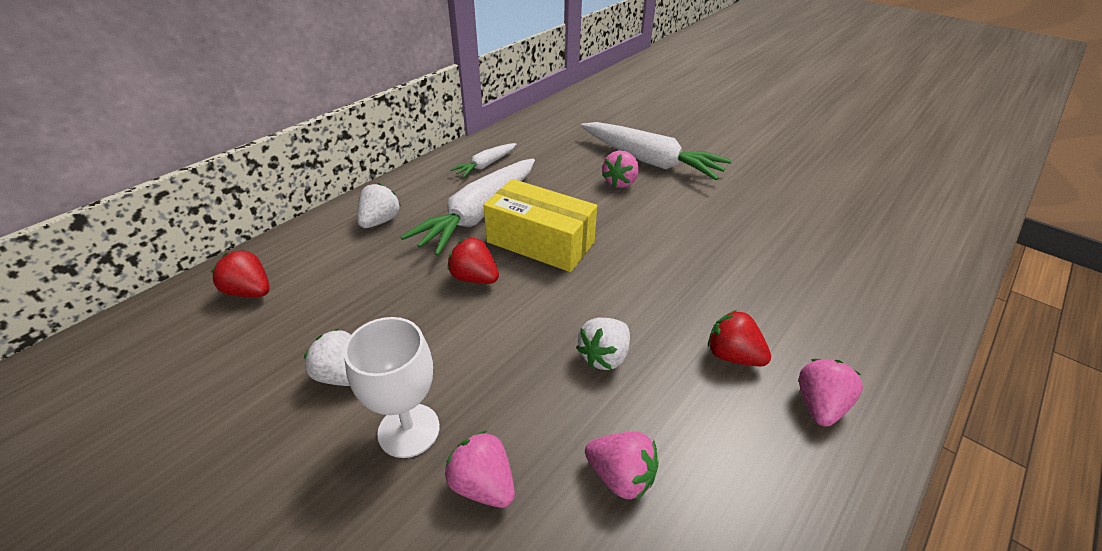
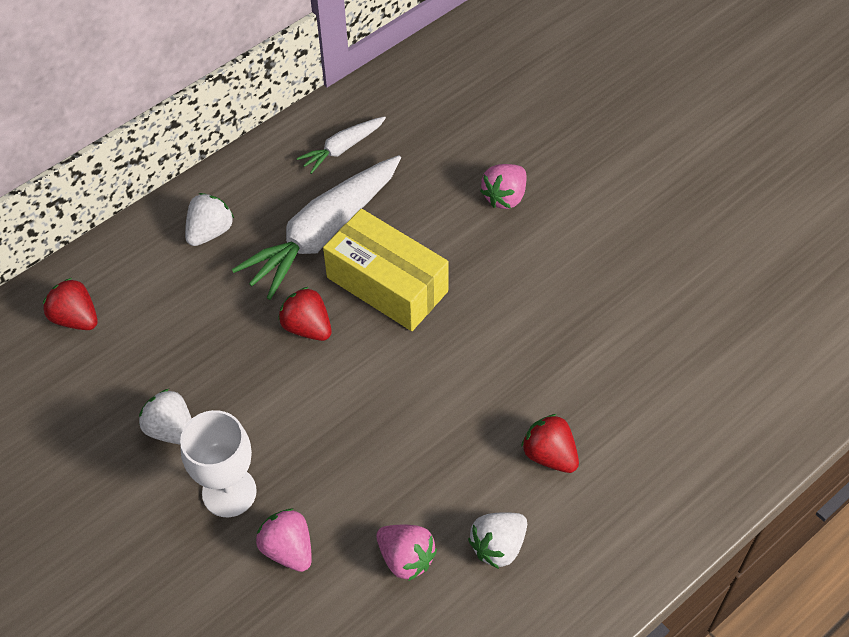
camera: 10 degrees right, 15 degrees up
(604, 356) = (422, 440): white strawberry -> white strawberry (498, 546)
(650, 161) = (554, 162): white carrot -> none
(819, 405) = (611, 517): pink strawberry -> none

